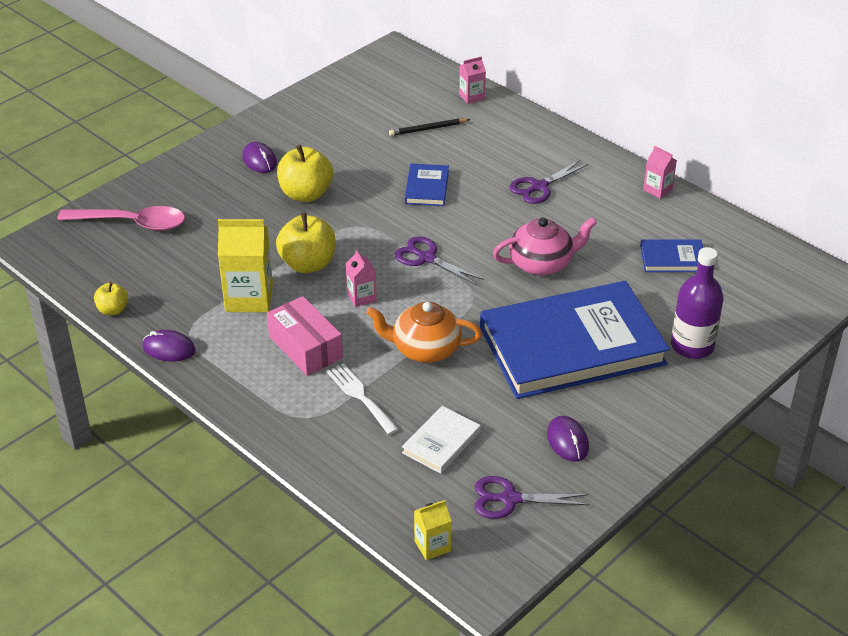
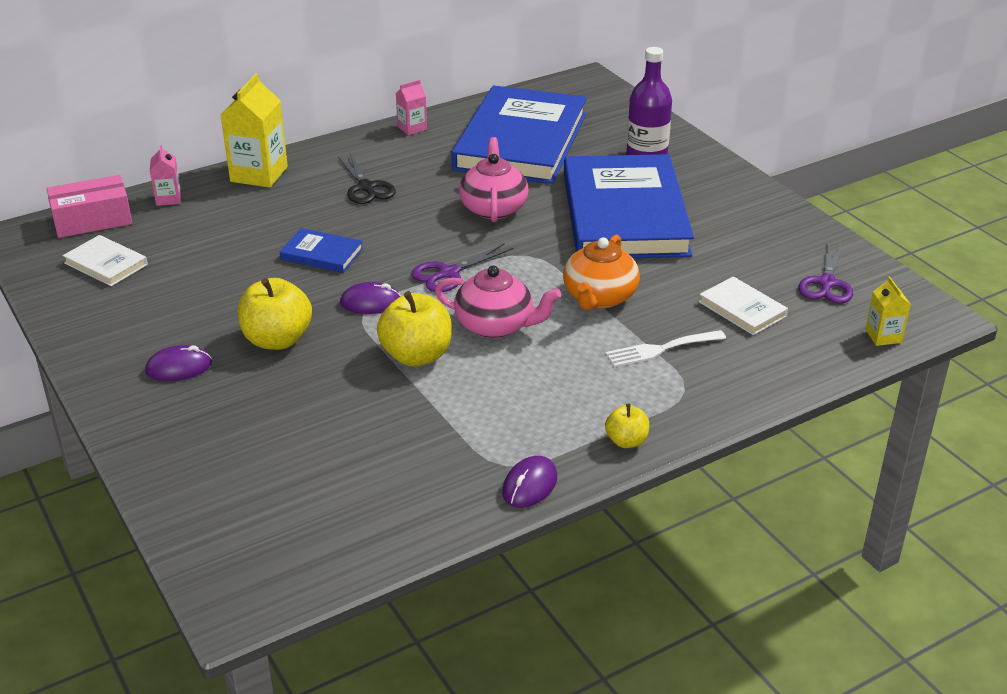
camera: 75 degrees left, 5 degrees down
(113, 310) = (430, 530): yellow apple -> yellow apple (626, 441)
(132, 223) = (245, 497): pink spoon -> none
(249, 298) = (459, 408): yellow carton -> yellow carton (259, 174)
(305, 347) = (567, 376): pink box -> pink box (92, 220)
(361, 297) = (496, 326): pink carton -> pink teapot
(371, 95) = (106, 264): none -> white book
(428, 129) = (209, 236): black pencil -> none
(539, 187) = (366, 187): purple scissors -> black scissors
(567, 441) = (755, 240): purple mouse -> purple mouse (371, 302)
(672, 258) = (521, 141): blue book -> blue book, size x2.44

